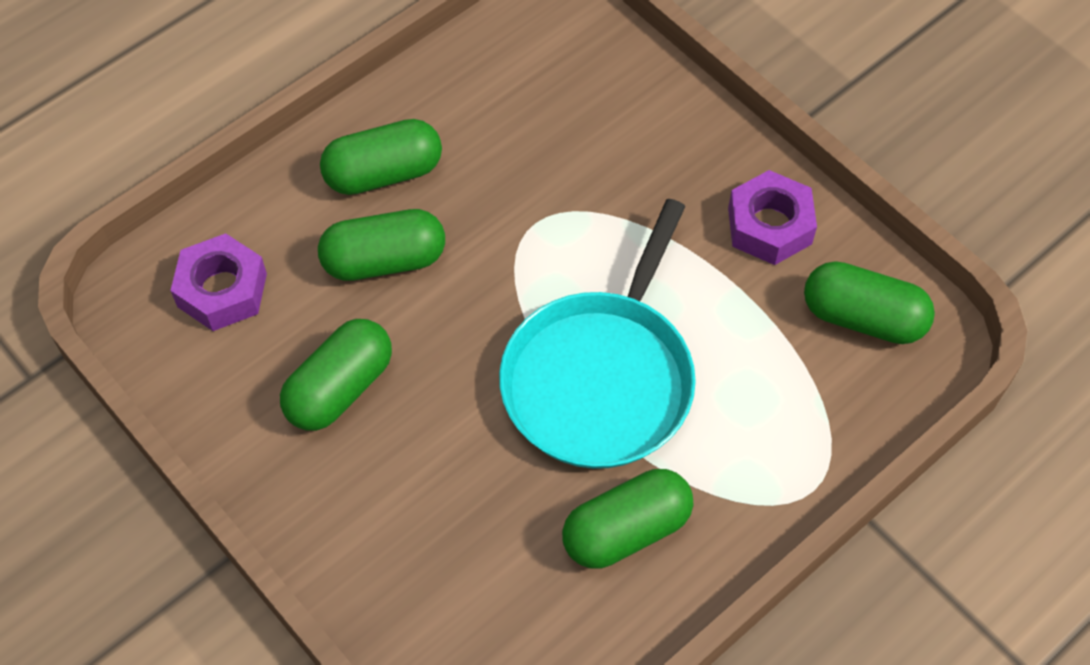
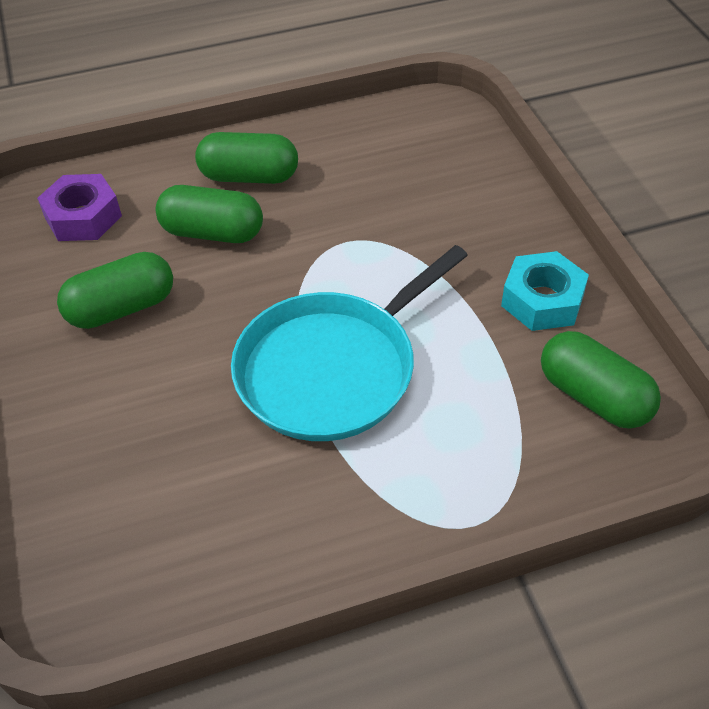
camera: 25 degrees right, 10 degrees down
(626, 530) = (284, 496): green capsule -> none
(769, 226) = (542, 300): purple nut -> turquoise nut

